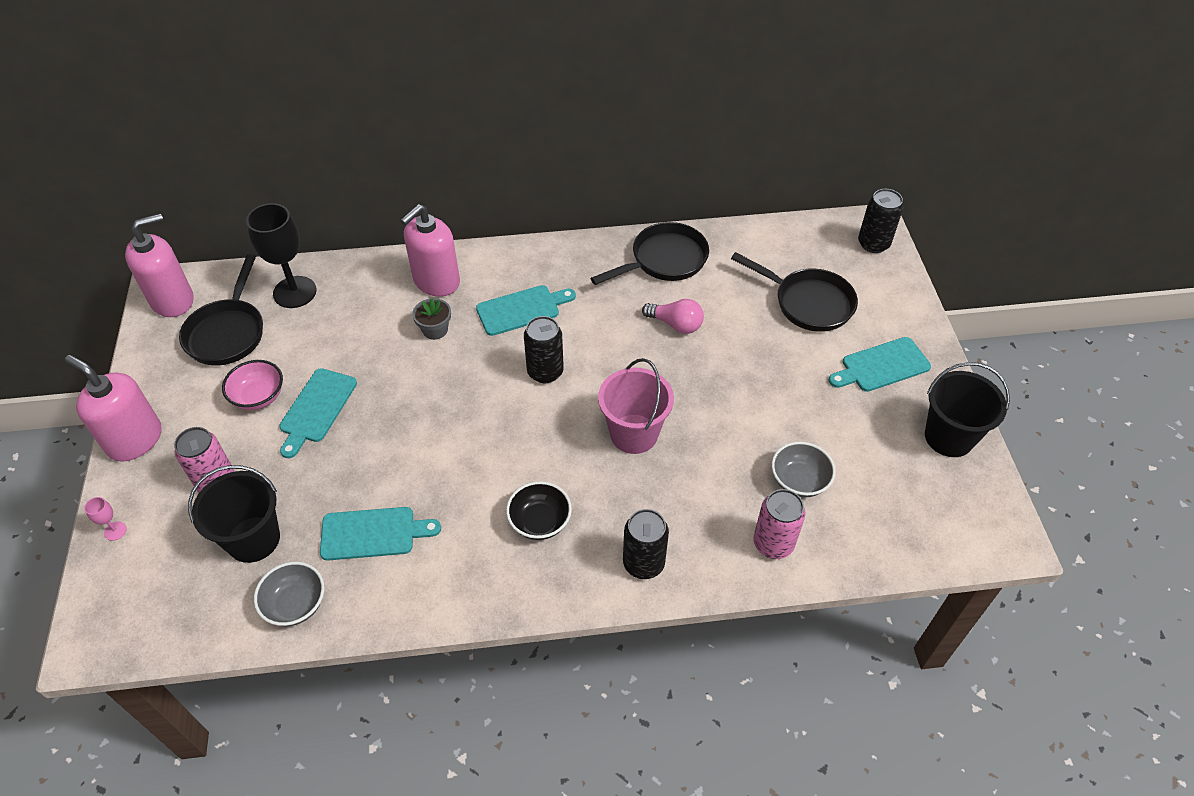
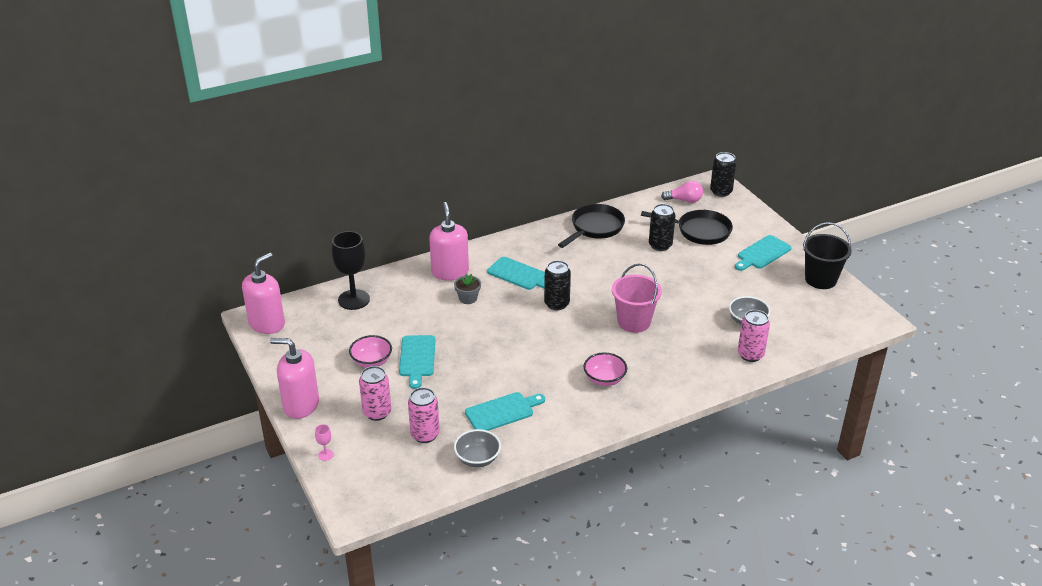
camera: 20 degrees left, 15 degrees down
(228, 332) = (322, 332): black pan -> none
(253, 539) = (425, 434): black bucket -> pink can
(436, 281) = (450, 272): pink soap dispenser -> pink soap dispenser turned 150 degrees clockwise
(521, 310) = (519, 275): turquoise cutting board -> turquoise cutting board turned 75 degrees clockwise
(540, 522) = (604, 379): black bowl -> pink bowl
(643, 563) = (680, 383): black can -> black can (660, 245)
(676, 324) = (624, 260): pink light bulb -> pink light bulb (684, 200)

